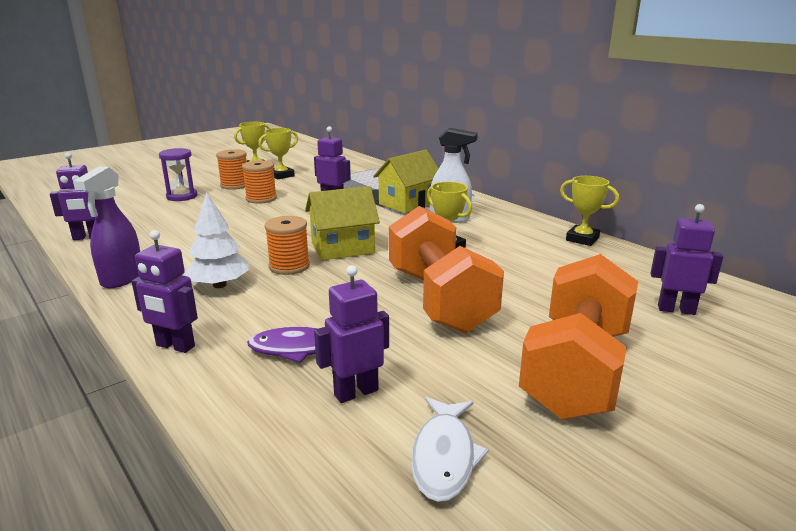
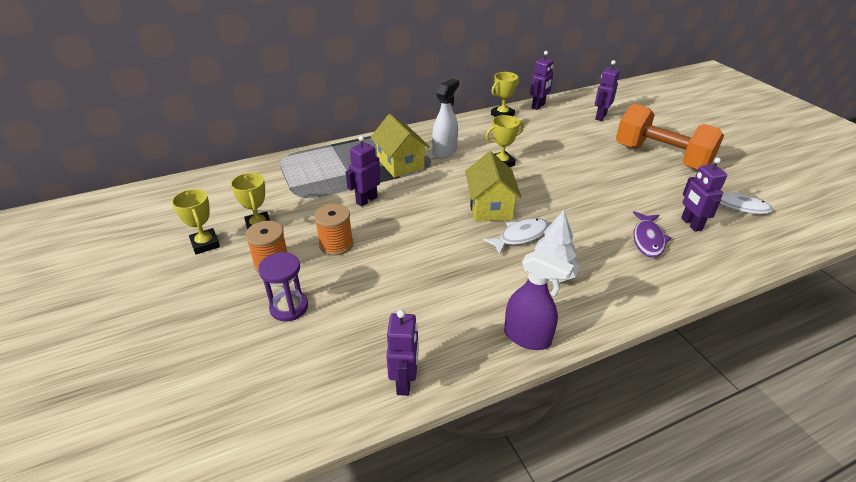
camera: 75 degrees left, 15 degrees up
(175, 346) = (648, 295): purple robot -> purple robot (538, 106)
(289, 266) = (520, 236): orange spool -> white fish
(439, 299) = (584, 180): orange dumbbell -> none

